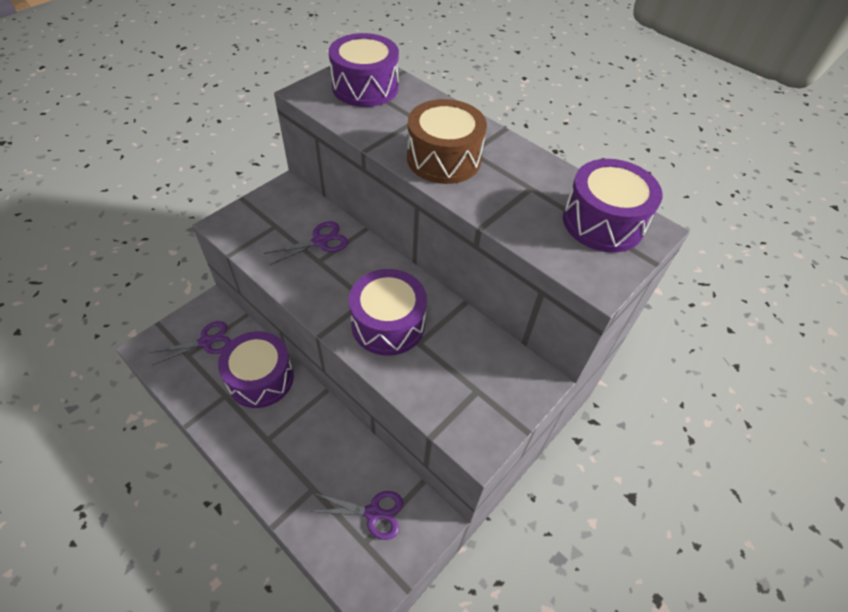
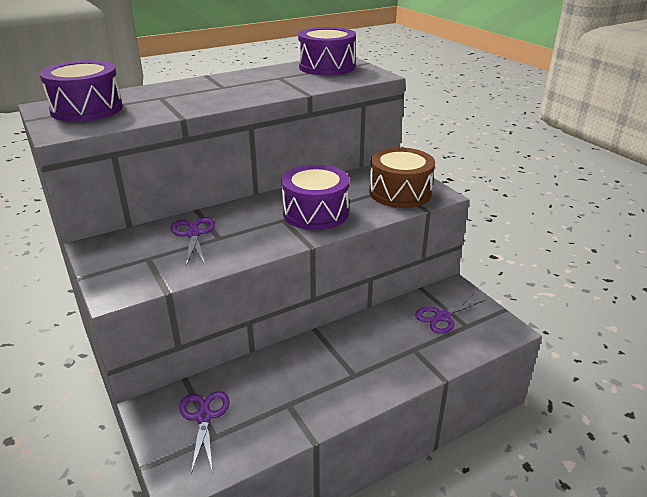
camera: 70 degrees left, 20 degrees down
(260, 378) = (279, 373): purple drum -> none
(373, 513) = (442, 317): purple scissors -> purple scissors turned 150 degrees counterclockwise
(444, 159) = (222, 95): brown drum -> brown drum (400, 192)

